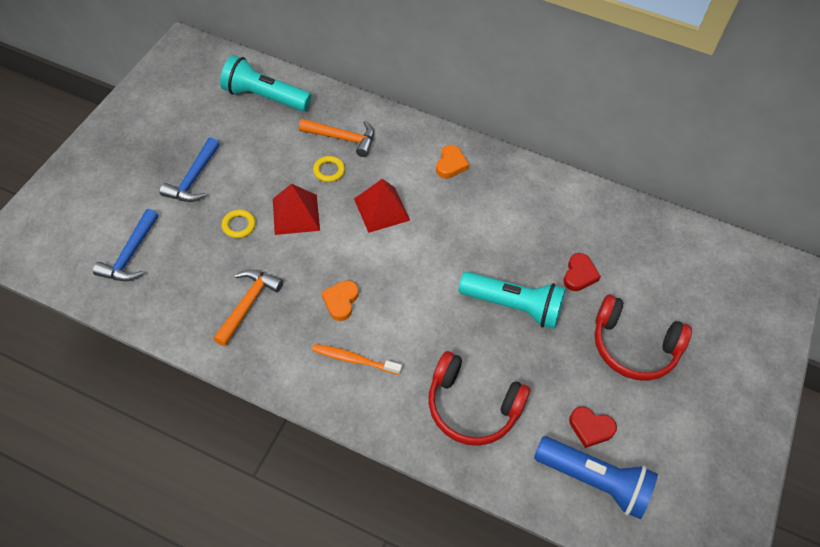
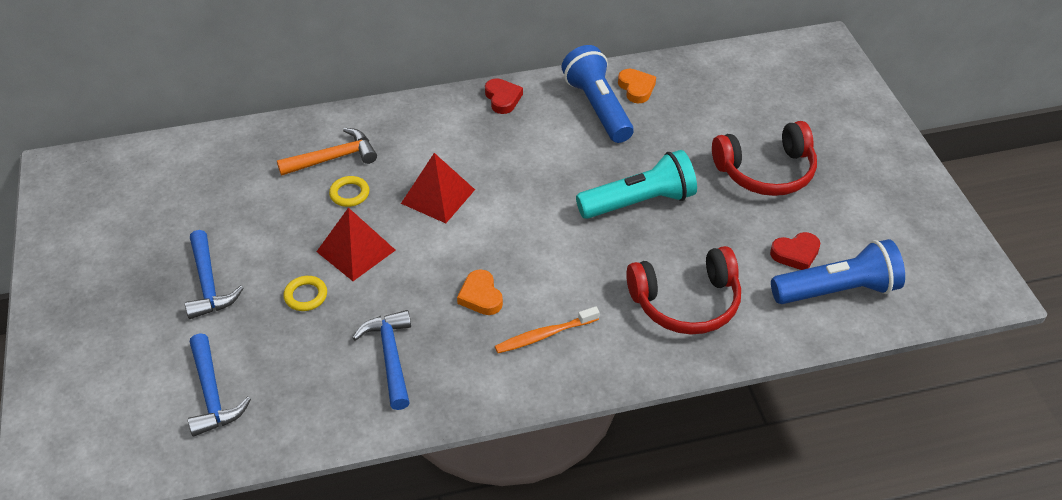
camera: 35 degrees left, 10 degrees down
(248, 304) = (390, 357): orange hammer -> blue hammer
(265, 97) = (208, 167): turquoise flashlight -> none
(450, 164) = (464, 121): orange heart -> orange heart (636, 88)
(554, 212) = (597, 107): none -> blue flashlight
(579, 275) = (668, 144): red heart -> red heart (502, 98)

